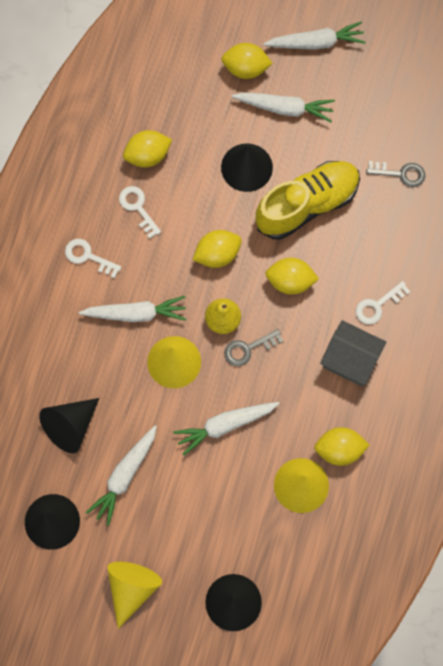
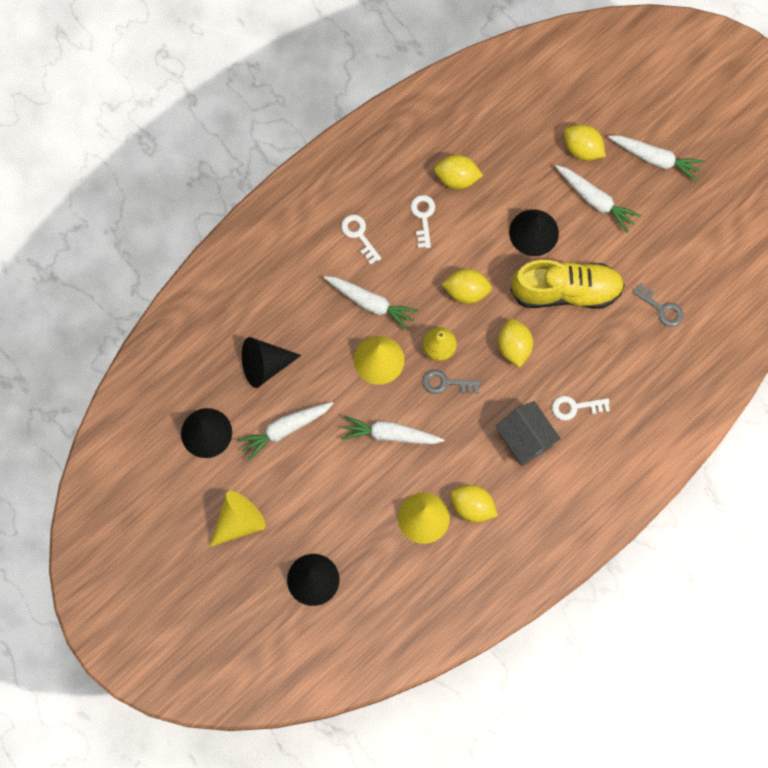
camera: 30 degrees right, 0 degrees up
(290, 281) = (514, 347): yellow lemon -> yellow lemon turned 45 degrees clockwise

